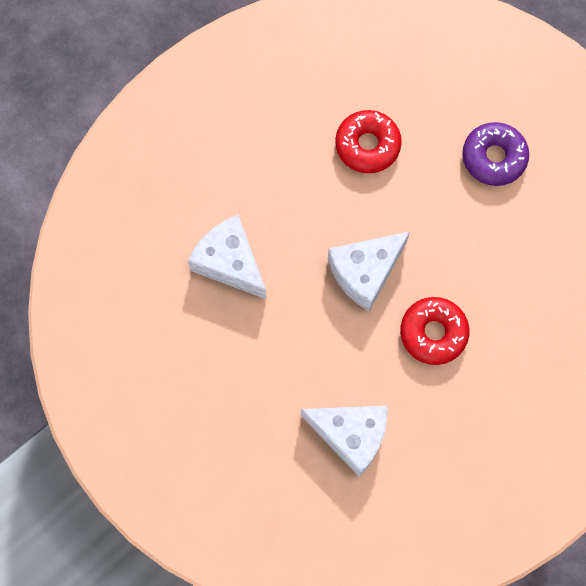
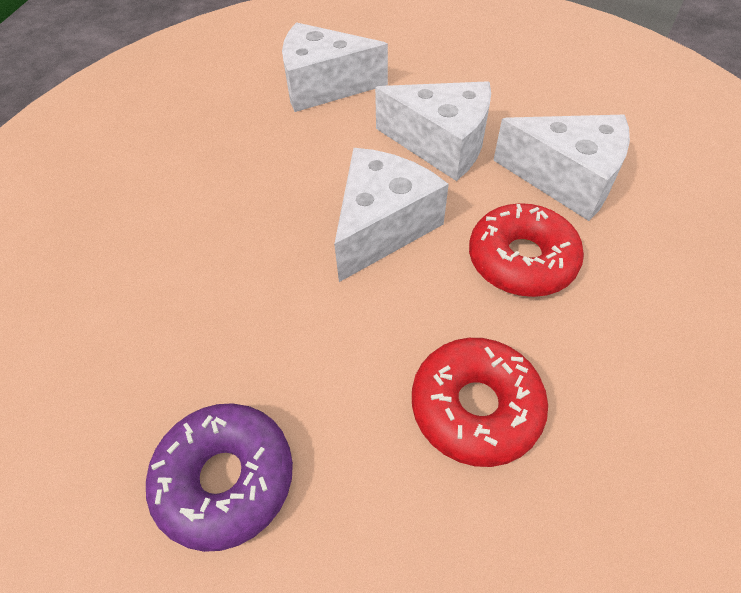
camera: 160 degrees right, 20 degrees down
(292, 329) = (441, 144): none -> white cheese
(433, 333) = (260, 193): red donut -> red donut (521, 260)

